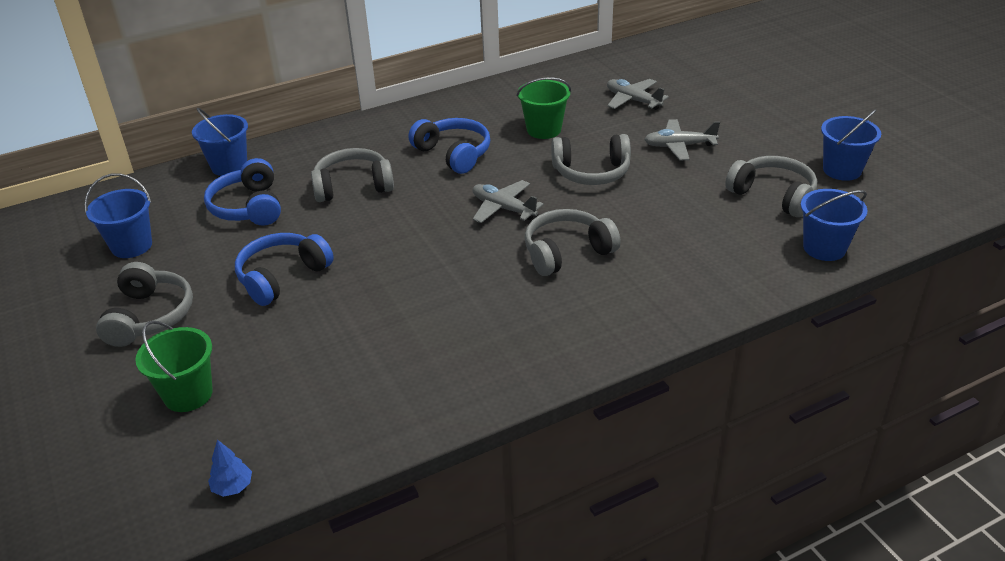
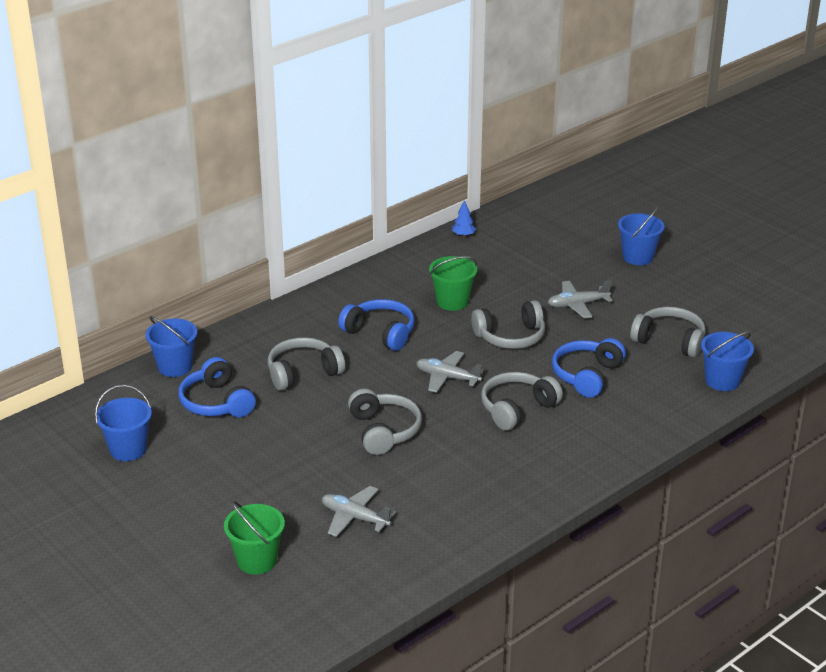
camera: 15 degrees left, 5 degrees down
(149, 316) = (184, 506): grey headphones -> grey headphones (384, 431)
(232, 487) = (333, 619): blue tree -> blue tree (463, 235)
(282, 277) = (282, 459): blue headphones -> blue headphones (587, 375)
(633, 100) = (522, 265): grey plane -> grey plane (355, 518)
(842, 170) = (719, 312): blue bucket -> blue bucket (638, 257)

